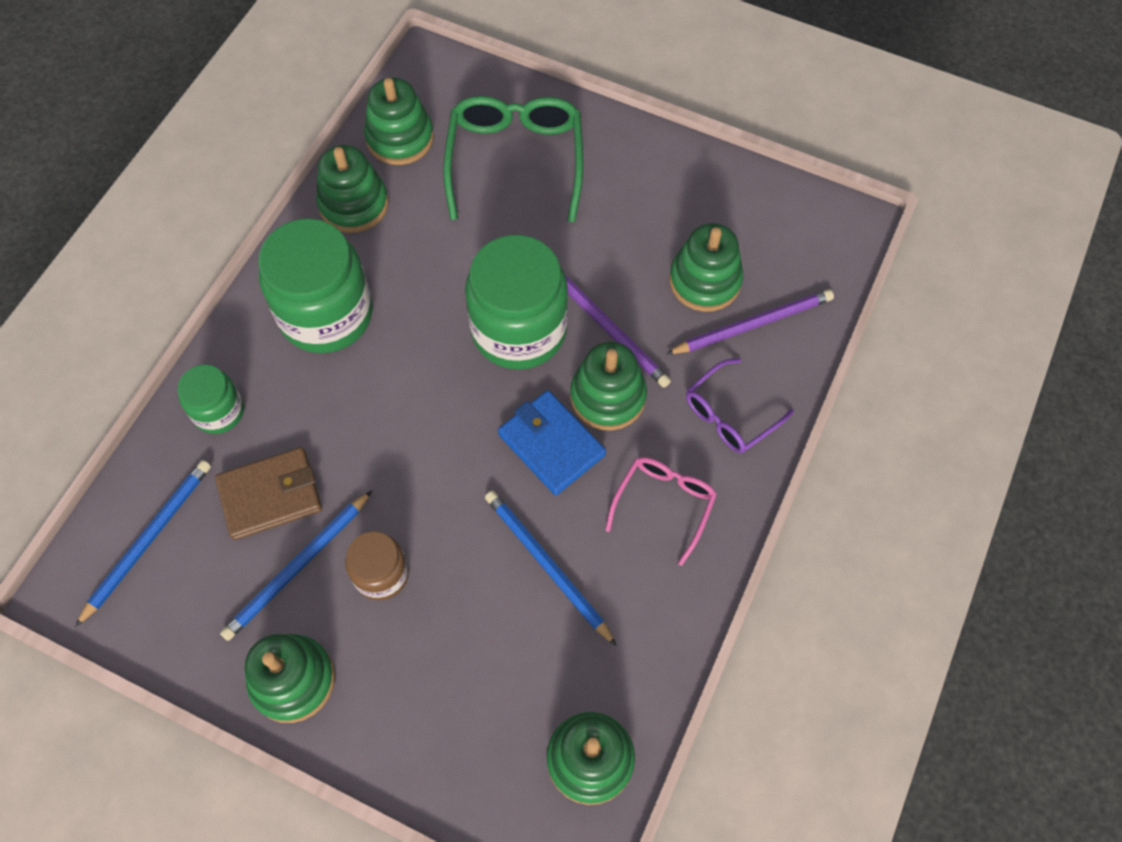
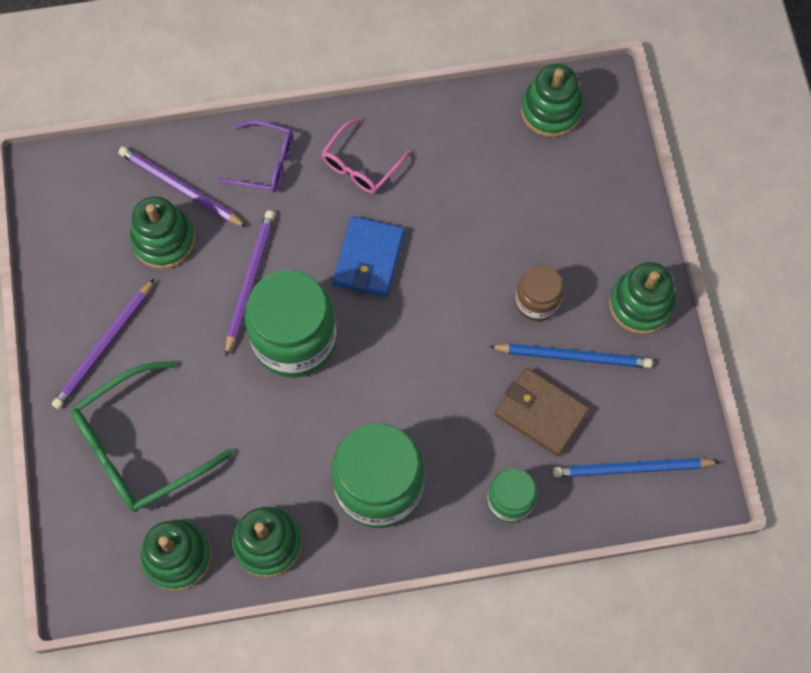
camera: 125 degrees left, 5 degrees up
(547, 565) = (454, 207): blue pencil -> none
(608, 396) = (306, 246): green stacking toy -> none
(630, 181) = (104, 346): none -> purple pencil
(664, 504) = (361, 165): pink glasses -> pink glasses turned 45 degrees counterclockwise

